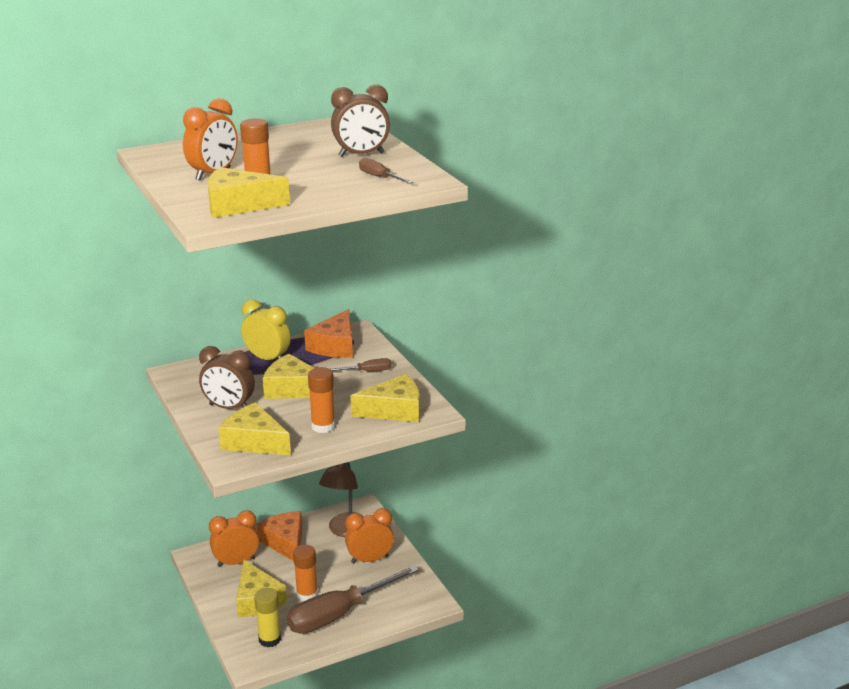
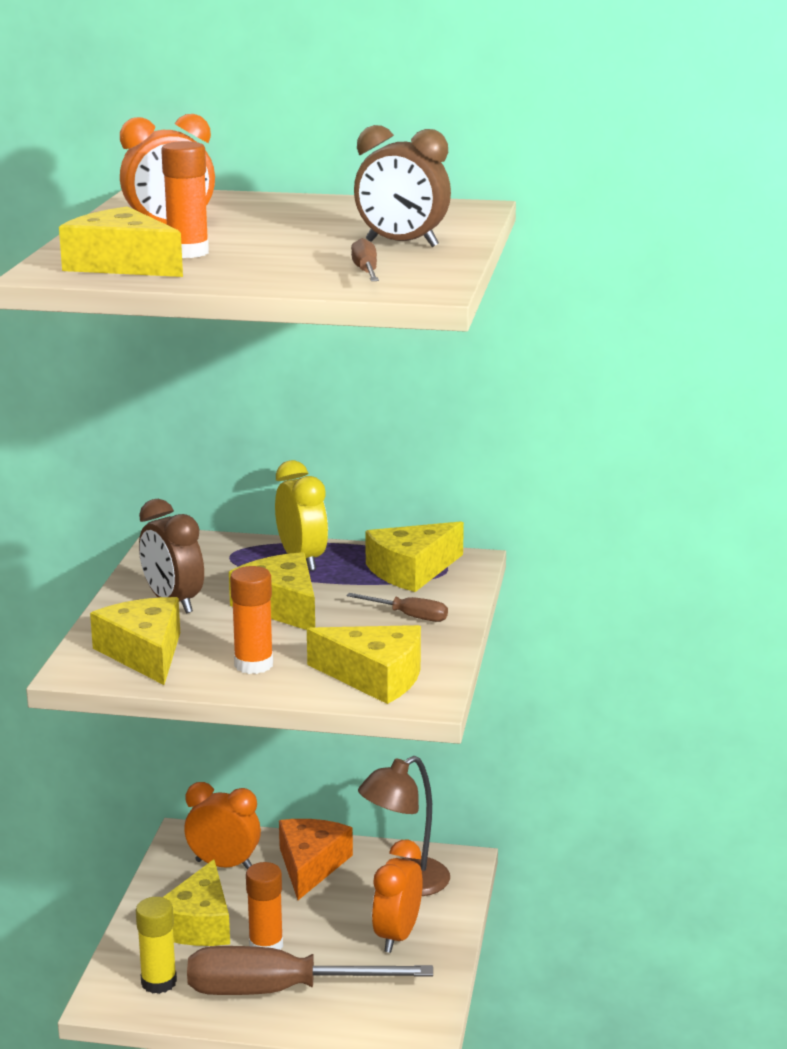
camera: 35 degrees right, 5 degrees down
(335, 346) = (412, 570): orange cheese -> yellow cheese
(370, 559) = (397, 936): orange clock -> orange clock turned 90 degrees counterclockwise

